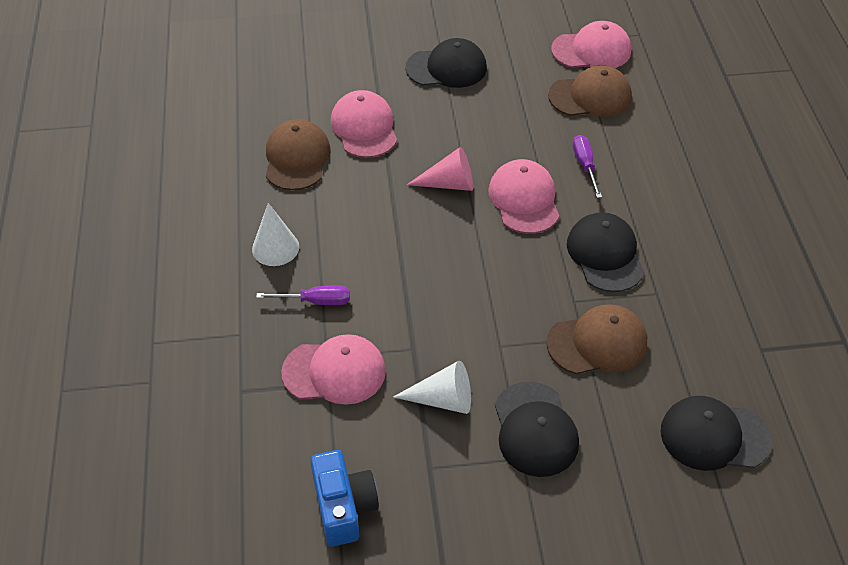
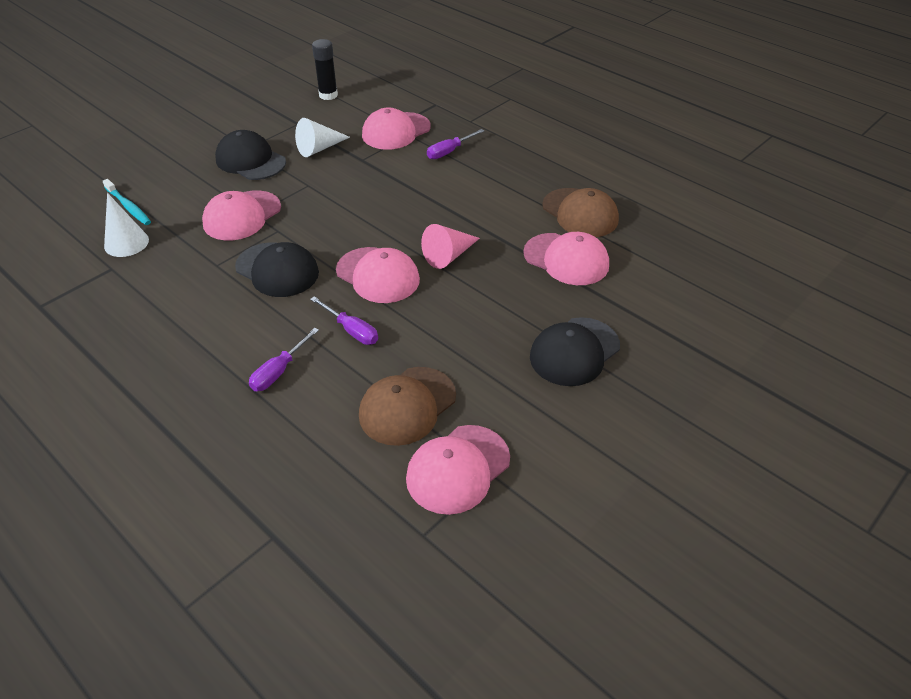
camera: 140 degrees right, 5 degrees down
(275, 248) = (512, 162): white cone -> white cone (126, 243)
(344, 507) = (328, 95): blue camera -> black glue stick
(597, 343) = (242, 216): brown cap -> pink cap
(662, 165) = (279, 371): none -> purple screwdriver
(714, 436) = (128, 207): black cap -> turquoise toothbrush

